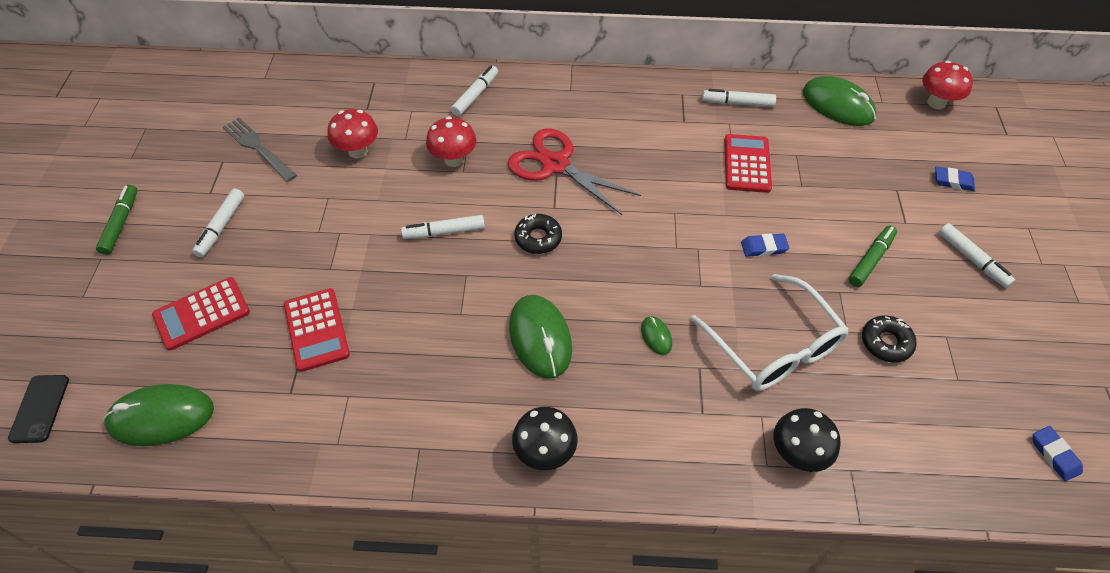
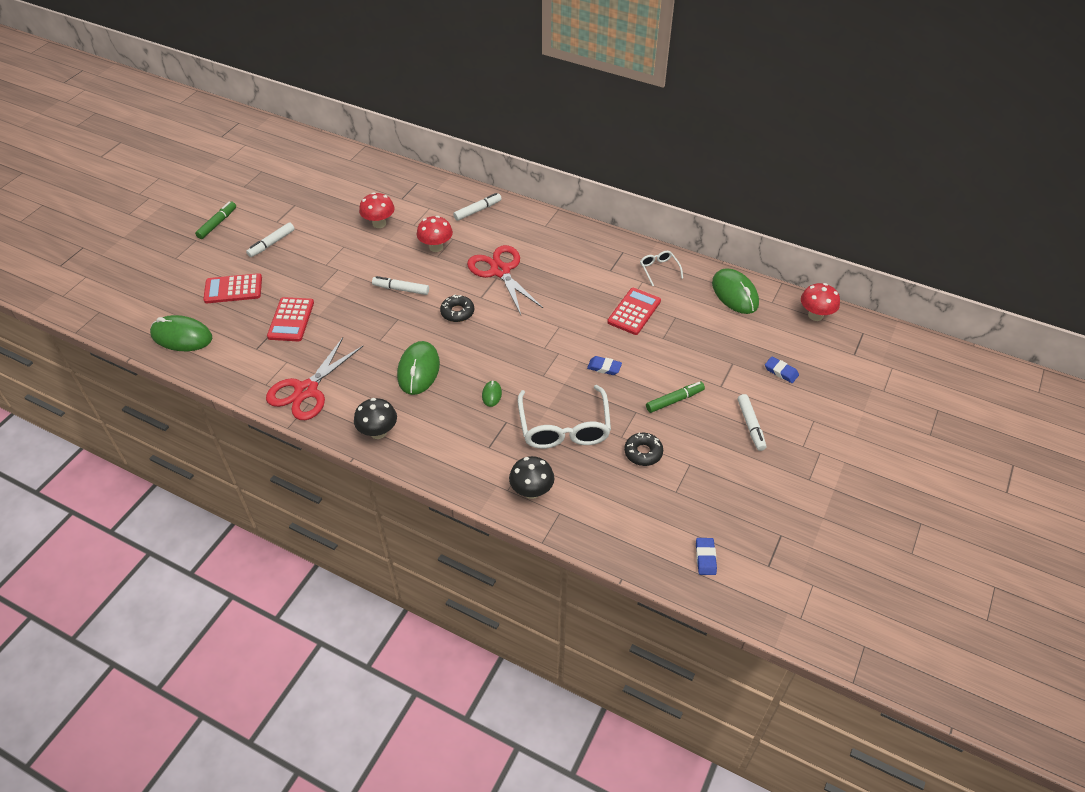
camera: 25 degrees right, 5 degrees down
(40, 408) = (123, 310): black phone -> none
(258, 148) = (320, 203): grey fork -> none
(403, 429) = (306, 390): none -> red scissors
(737, 103) = (659, 270): white marker -> white glasses

